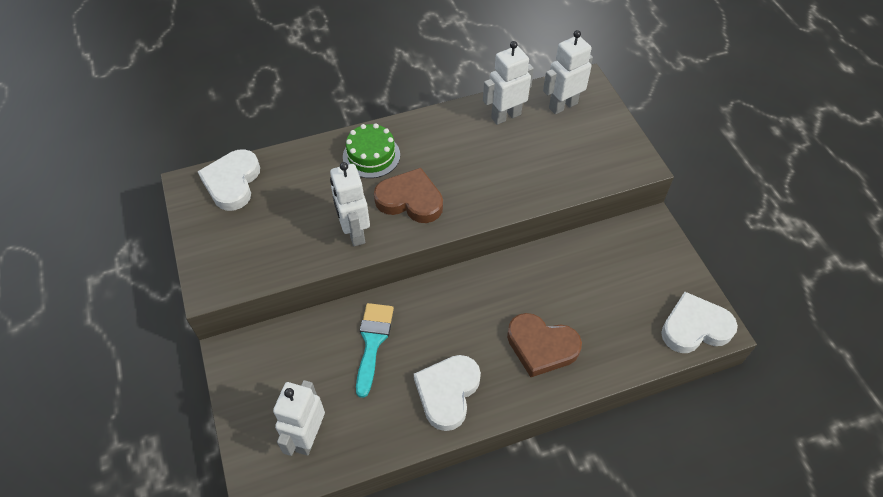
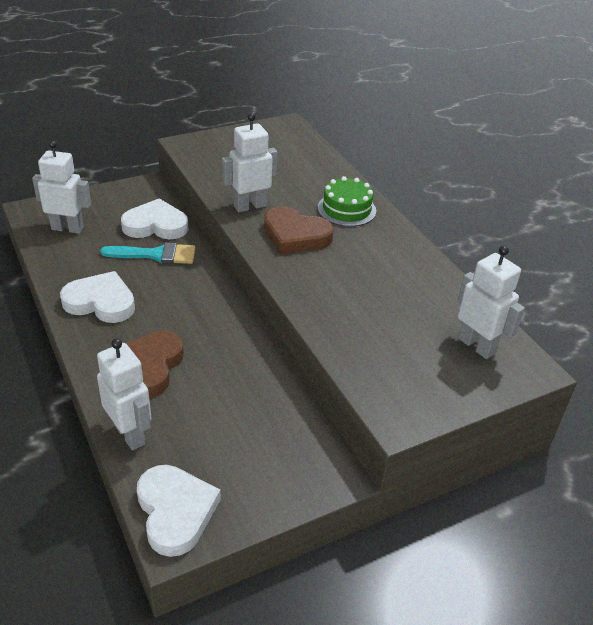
camera: 80 degrees right, 15 degrees down
(232, 182) = (294, 142): white heart -> white heart (156, 225)
(410, 200) = (295, 235): brown heart -> brown heart turned 105 degrees clockwise
(505, 116) = (438, 297): white robot -> white robot (130, 434)

